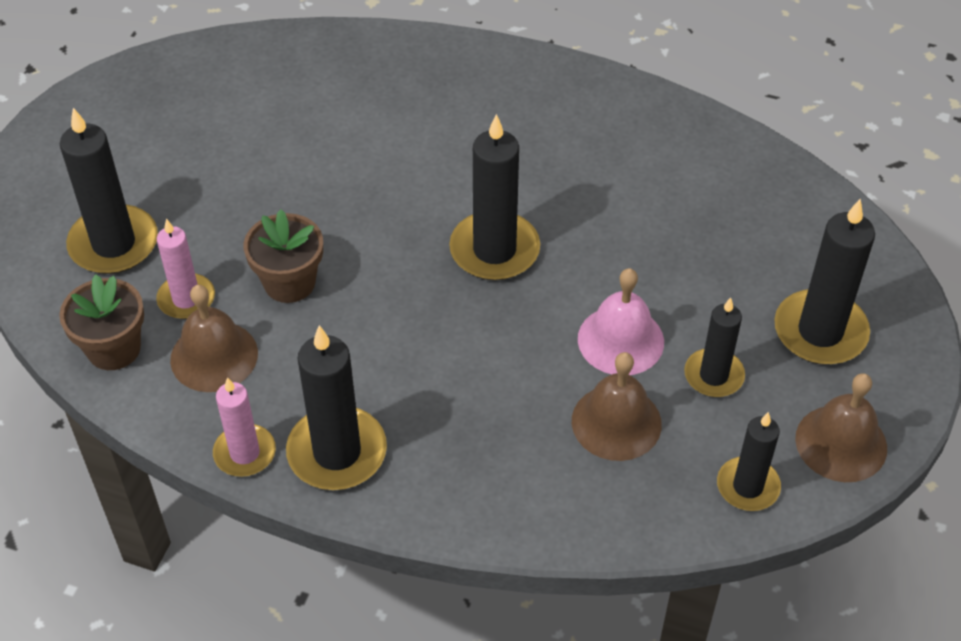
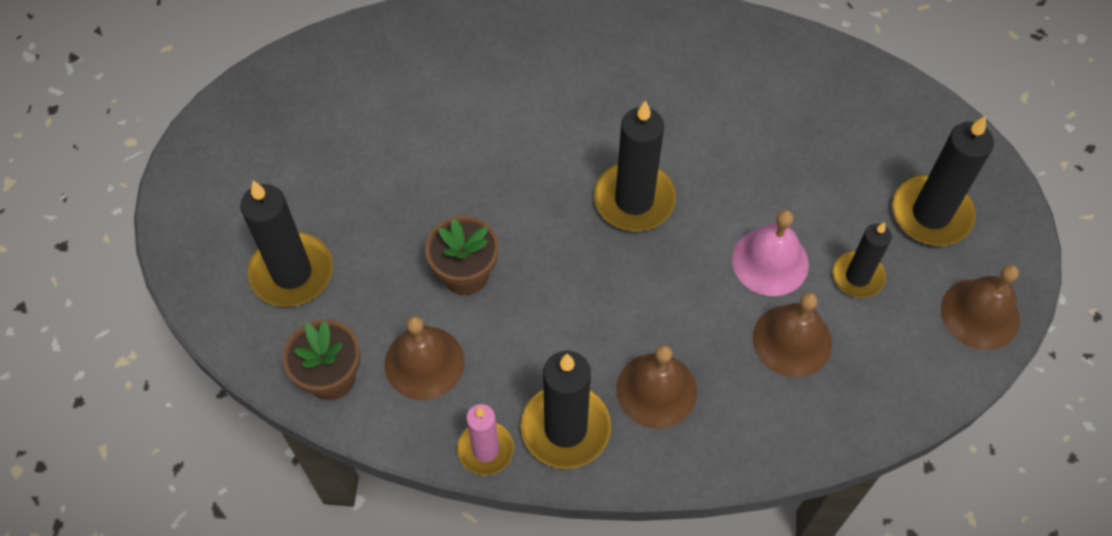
camera: 15 degrees left, 10 degrees up
(186, 299) = (379, 312): pink candle -> none
(448, 437) = (656, 390): none -> brown bell
(747, 486) = (918, 373): black candle -> none

